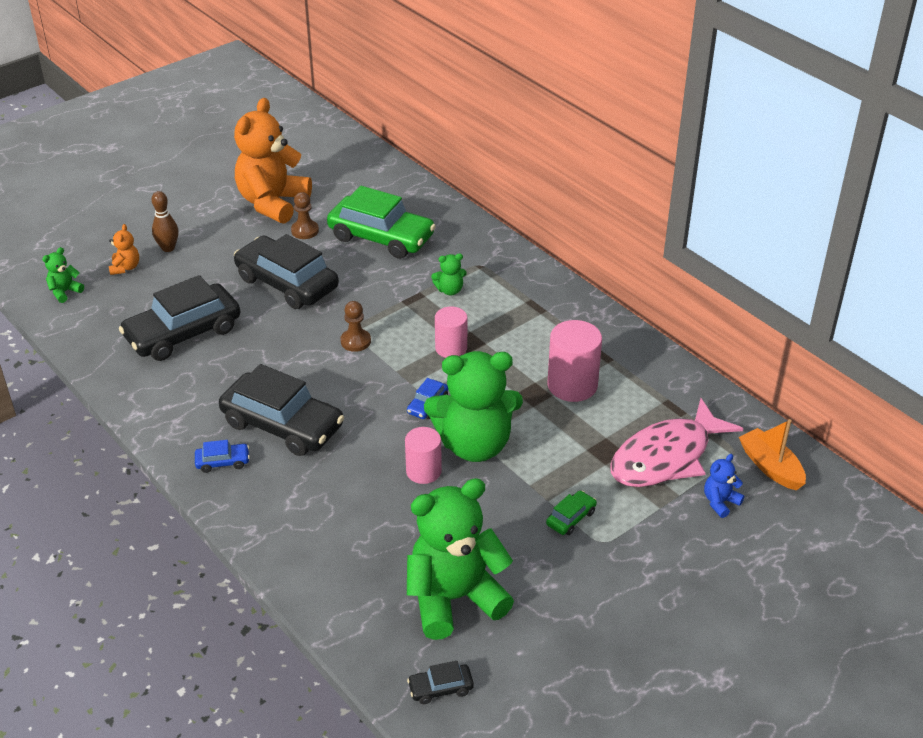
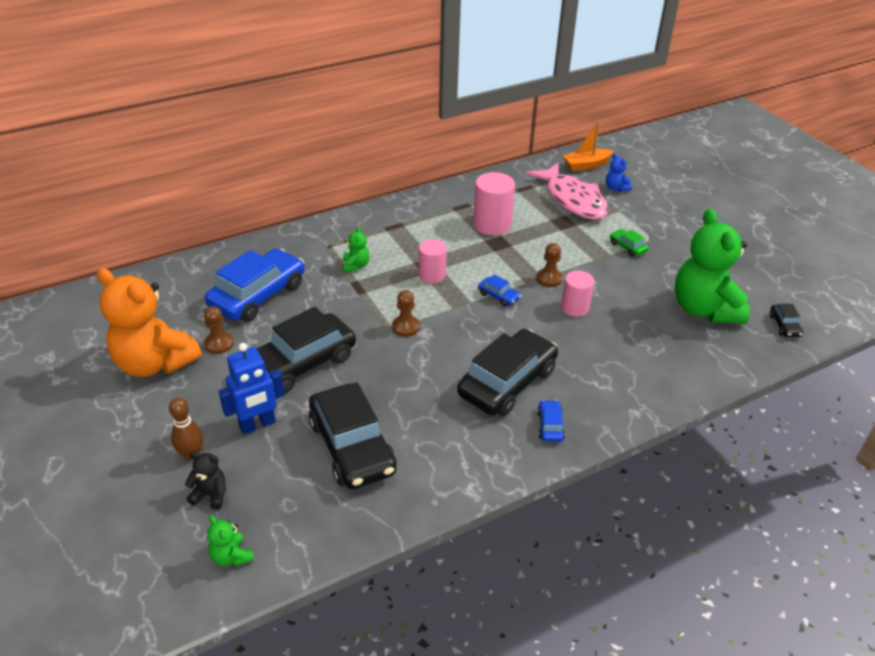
camera: 80 degrees left, 0 degrees up
(125, 268) = (210, 495): orange teddy bear -> black teddy bear
(204, 275) = (257, 425): none -> blue robot
(381, 237) = (258, 295): green car -> blue car
(474, 445) = (549, 279): green teddy bear -> brown pawn

